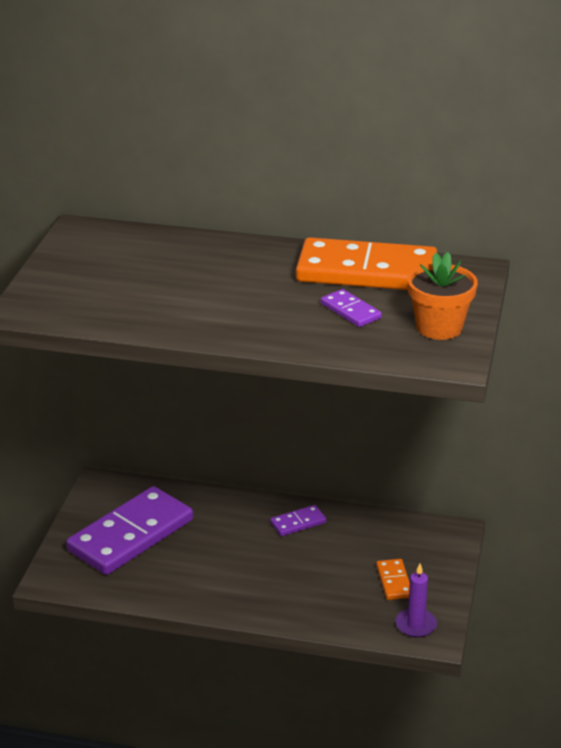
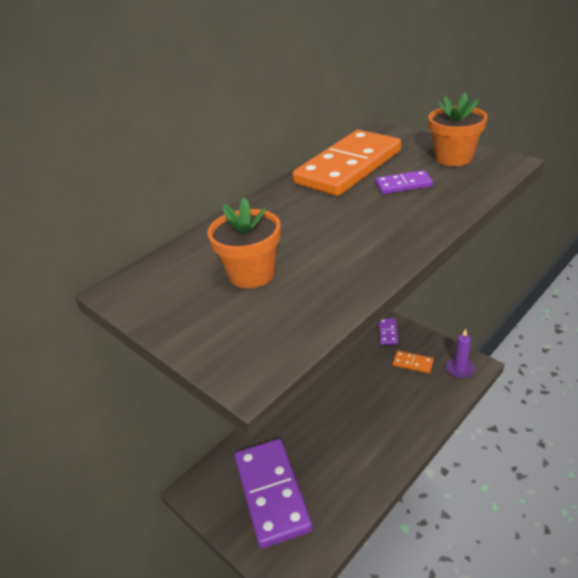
camera: 55 degrees left, 5 degrees up
(138, 276) = (252, 274): none -> orange flower pot
(298, 523) = (324, 387): purple domino -> purple domino (388, 333)

